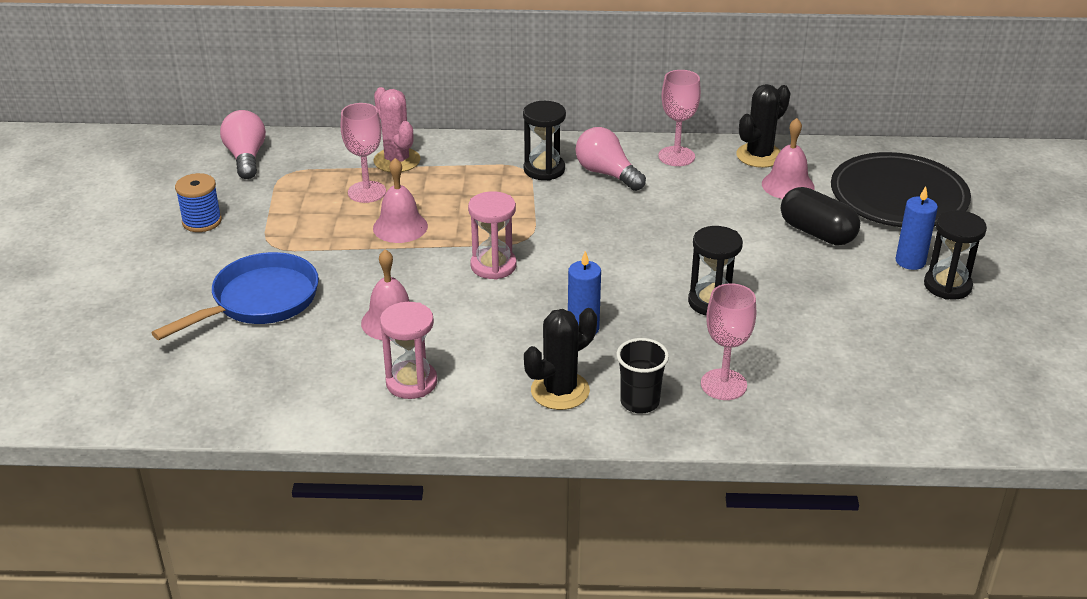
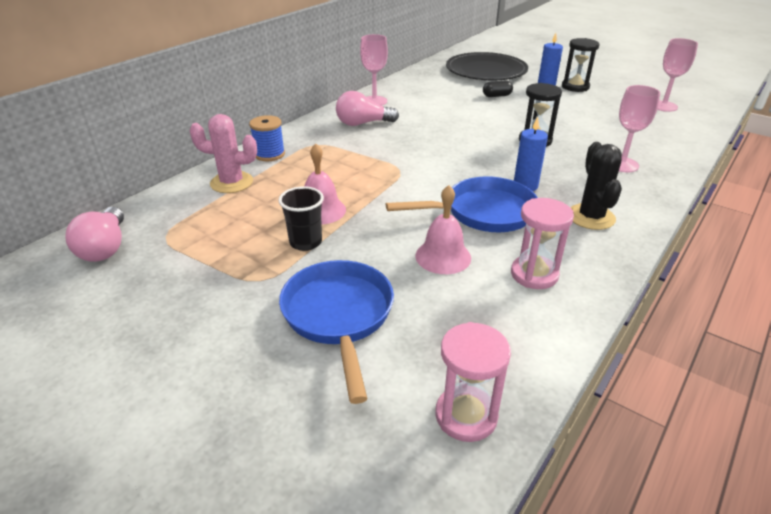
camera: 55 degrees left, 0 degrees up
(202, 221) = (164, 308): blue spool -> blue spool (269, 154)
(246, 158) = (105, 248): pink light bulb -> pink light bulb turned 120 degrees counterclockwise
(367, 192) = (253, 208): pink goblet -> pink goblet (663, 106)
(493, 266) = (418, 192): pink hourglass -> pink hourglass (466, 416)
(495, 319) = (483, 212): none -> blue pan
(544, 169) = (328, 139): black hourglass -> none
(639, 402) = (623, 195): black cup -> black cup (305, 242)
(759, 156) = (405, 84): black cactus -> none
(788, 185) = (443, 87): pink bell -> none
(817, 233) = (497, 96): black capsule -> black capsule, size x0.58

